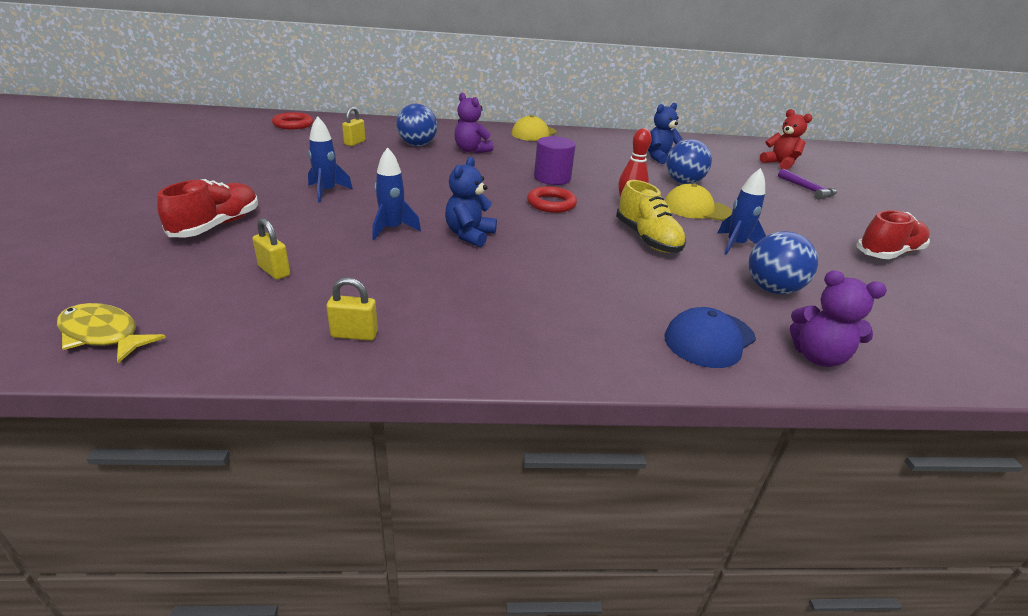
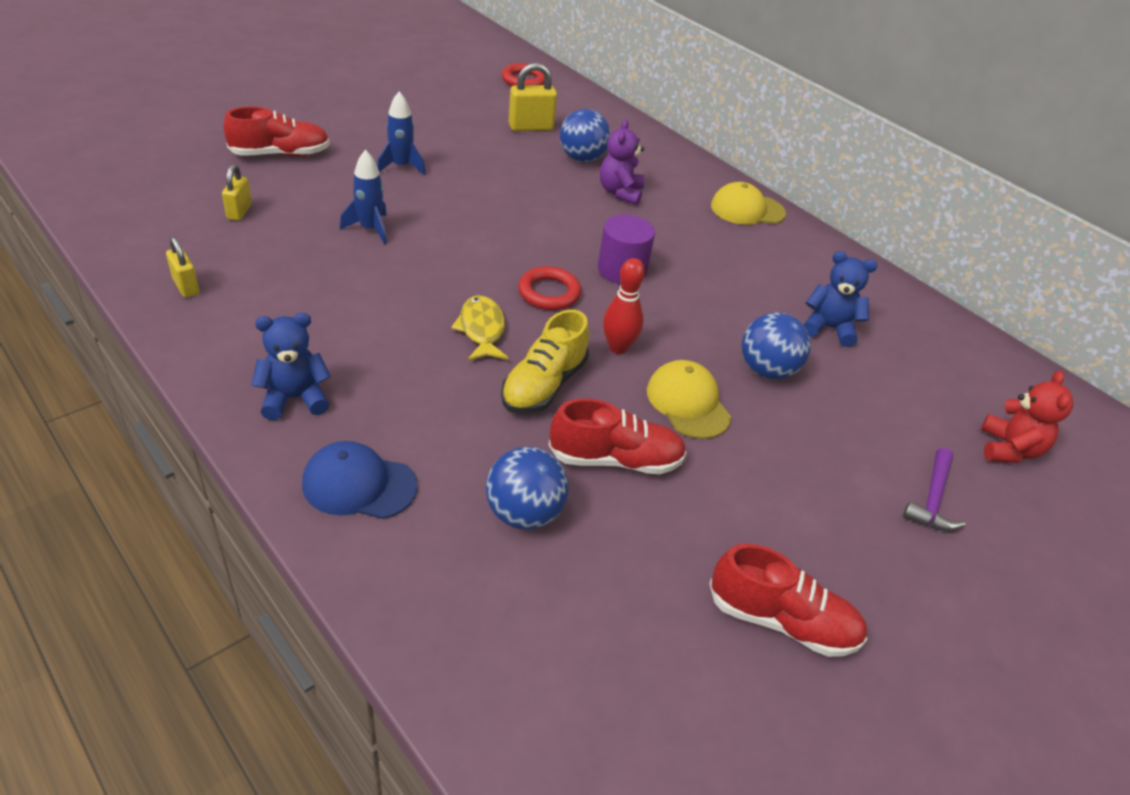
camera: 50 degrees right, 10 degrees up
(103, 334) = (102, 196): yellow fish -> yellow fish (481, 329)
(355, 143) = (530, 127): yellow padlock -> yellow padlock, size x1.56
(469, 235) = (409, 272): blue teddy bear -> blue teddy bear (294, 398)
(735, 245) = (615, 459): blue rocket -> red shoe
(817, 357) = (396, 575): purple teddy bear -> none

